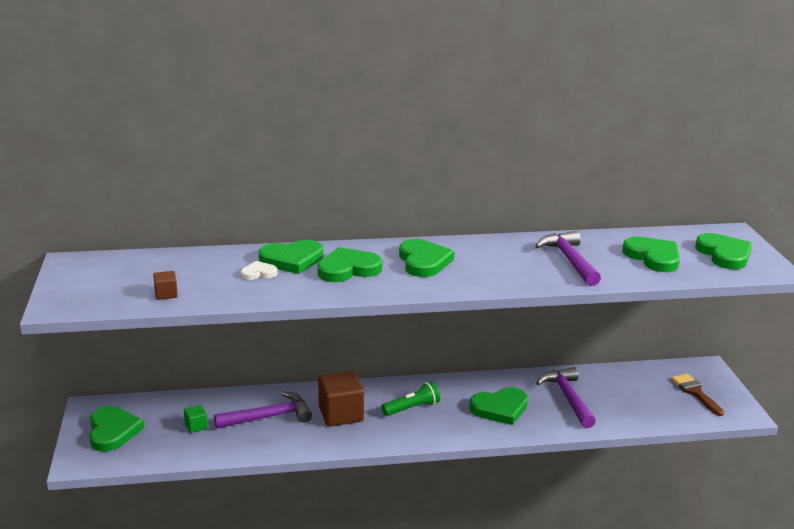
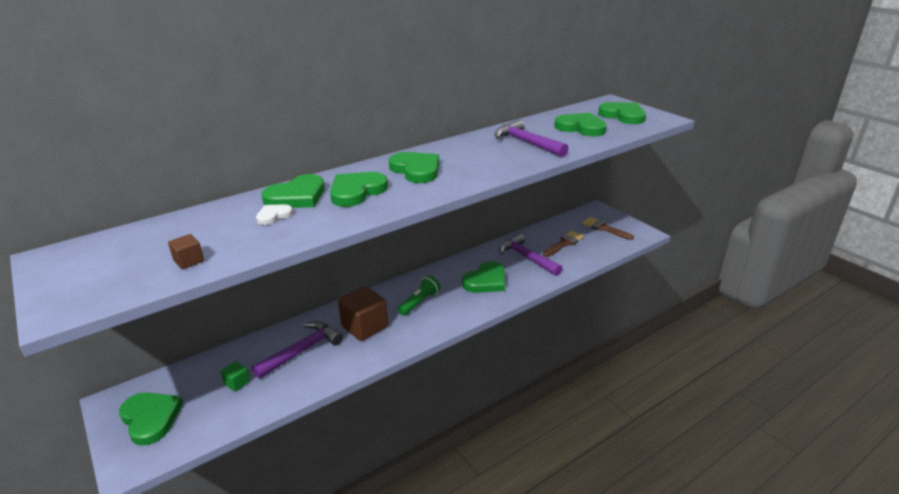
camera: 25 degrees left, 5 degrees up
(627, 395) = (564, 243): none -> brown brush

